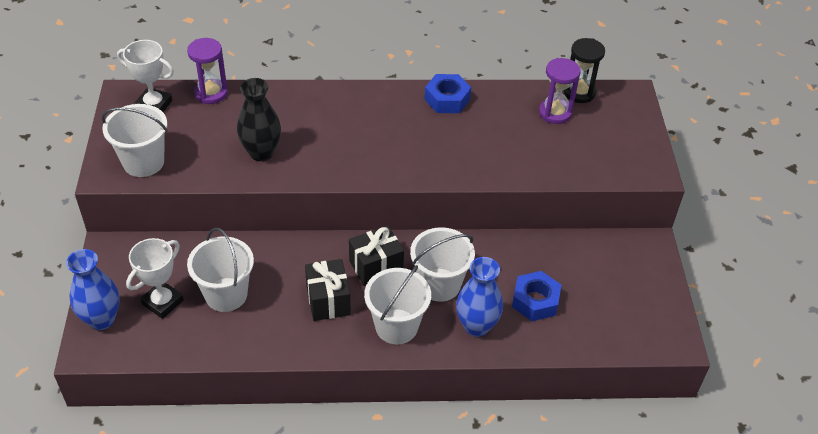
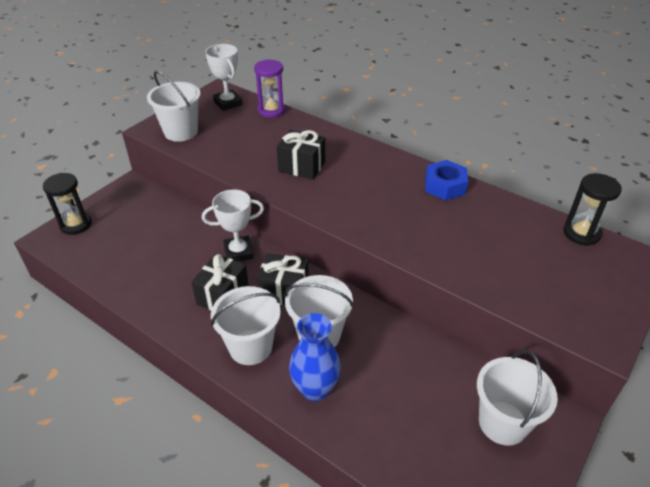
camera: 40 degrees right, 5 degrees down
(101, 319) = (76, 224): blue vase -> black hourglass
(163, 302) = (120, 234): white trophy -> white trophy (238, 252)
(226, 294) = (162, 251): white bucket -> white bucket (503, 423)
(261, 152) = (260, 160): black vase -> none
(307, 141) = (301, 166): none -> black gift
(535, 301) = (390, 400): blue nut -> none
(555, 113) = (539, 239): purple hourglass -> none

